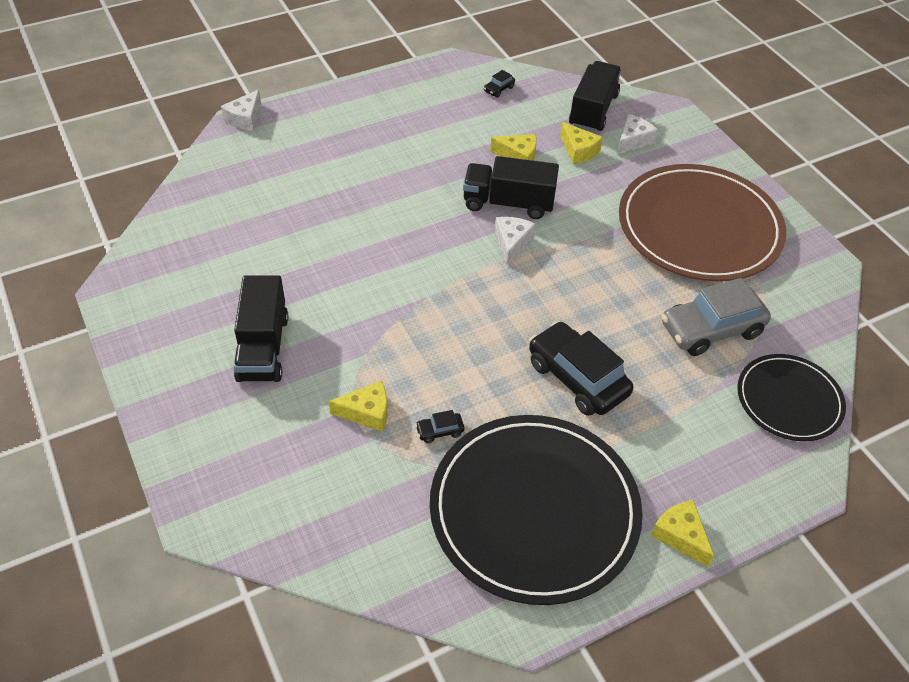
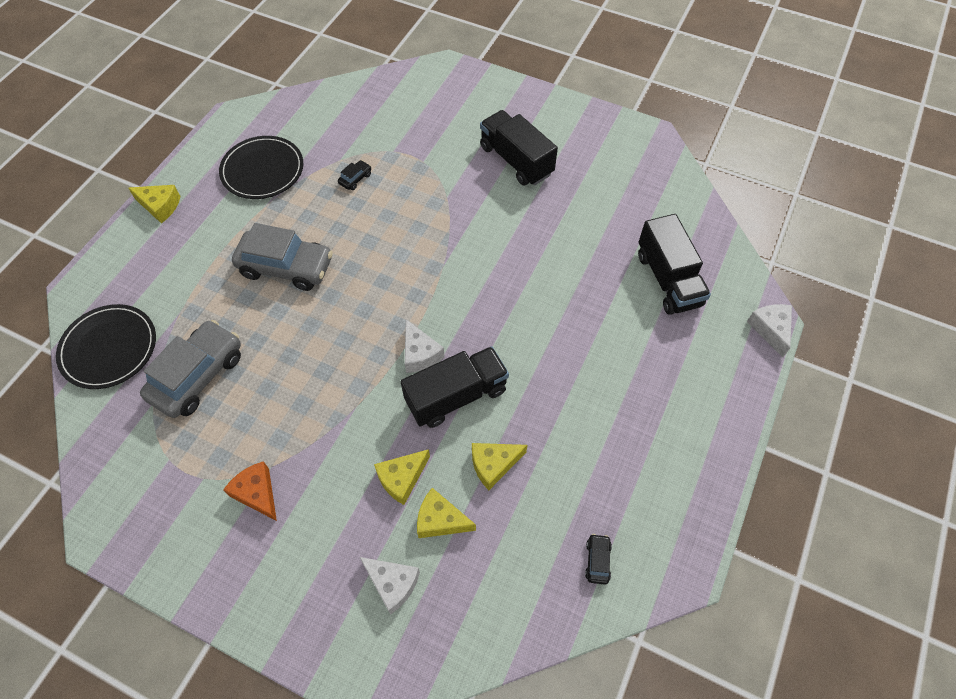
camera: 145 degrees right, 10 degrees up
(367, 412) = (411, 163): yellow cheese -> yellow cheese (402, 478)
(534, 510) = (262, 170): black plate -> black plate, size x0.55
(577, 378) = (286, 267): black car -> grey car
(593, 110) = (469, 606): black truck -> black truck (668, 279)
(633, 141) = (392, 583): white cheese -> white cheese turned 60 degrees counterclockwise
(699, 227) = (257, 493): brown plate -> orange cheese

